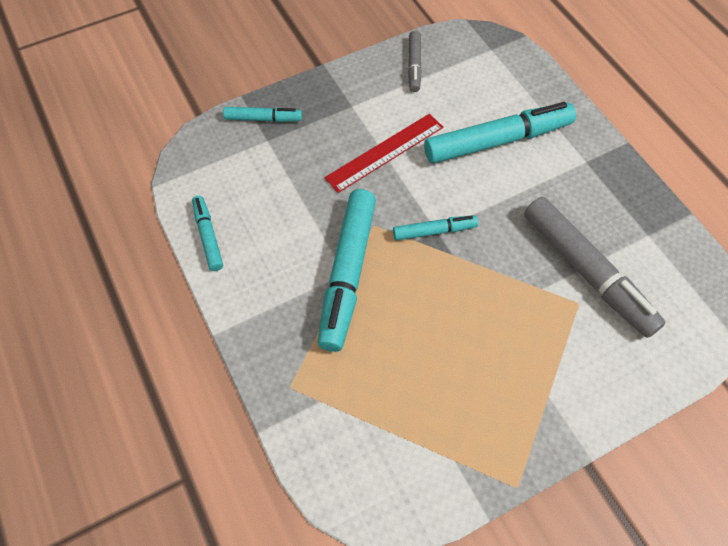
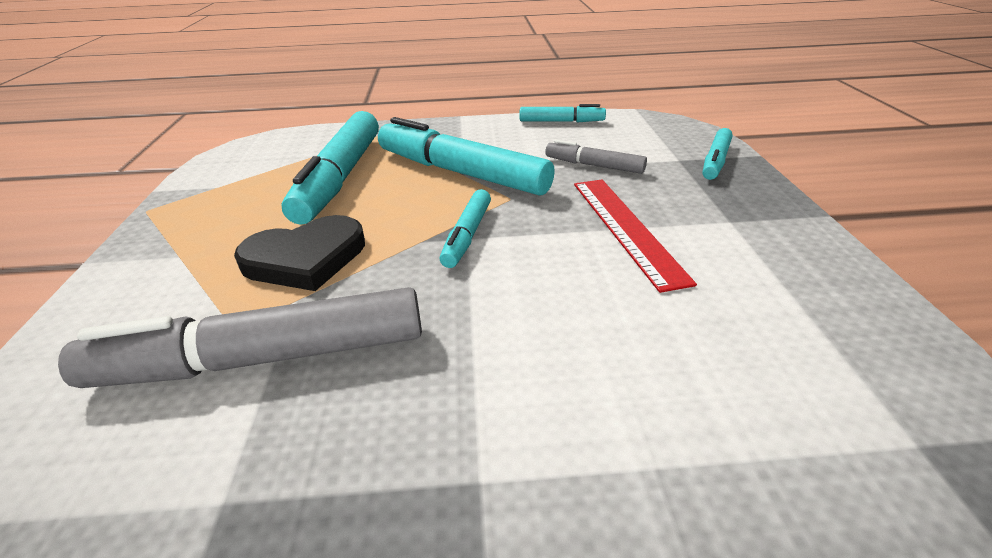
camera: 115 degrees right, 25 degrees down
(414, 65) = (834, 301): grey marker -> grey marker (594, 165)
(497, 141) = (603, 349): turquoise marker -> turquoise marker (340, 177)
(506, 310) = (305, 258): none -> black heart

